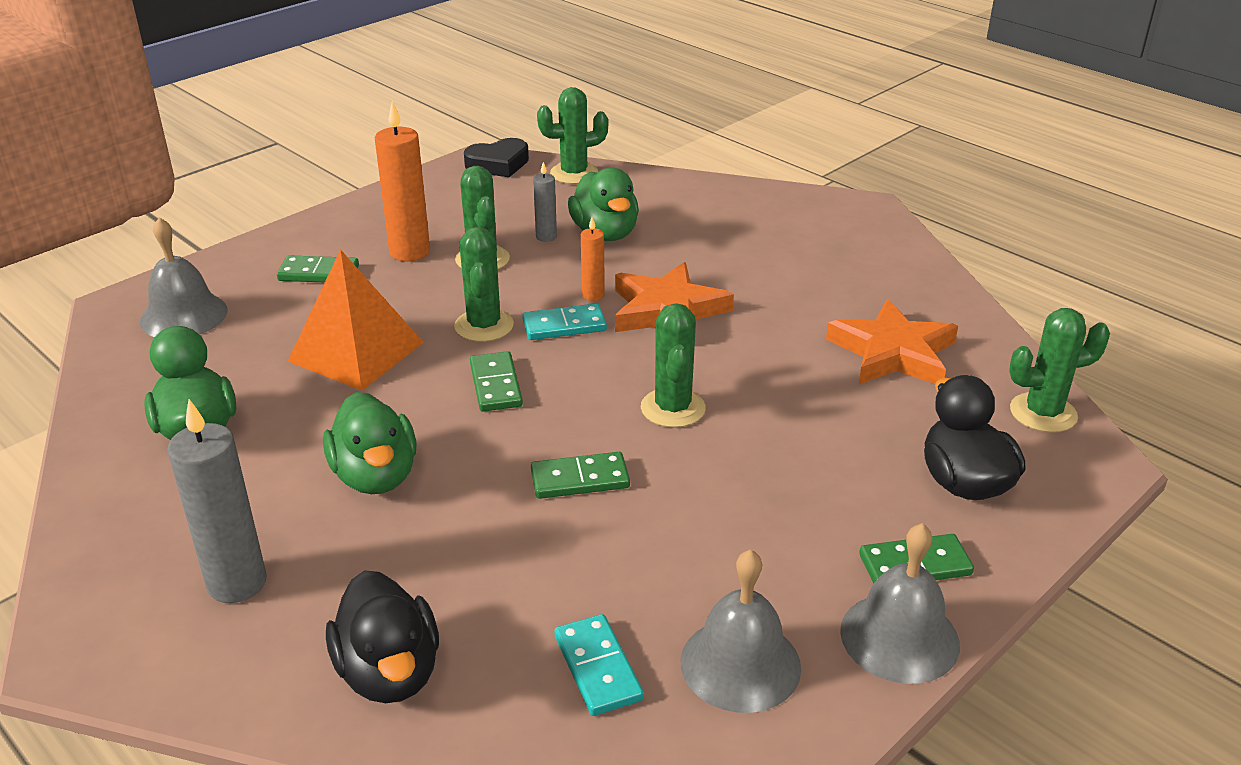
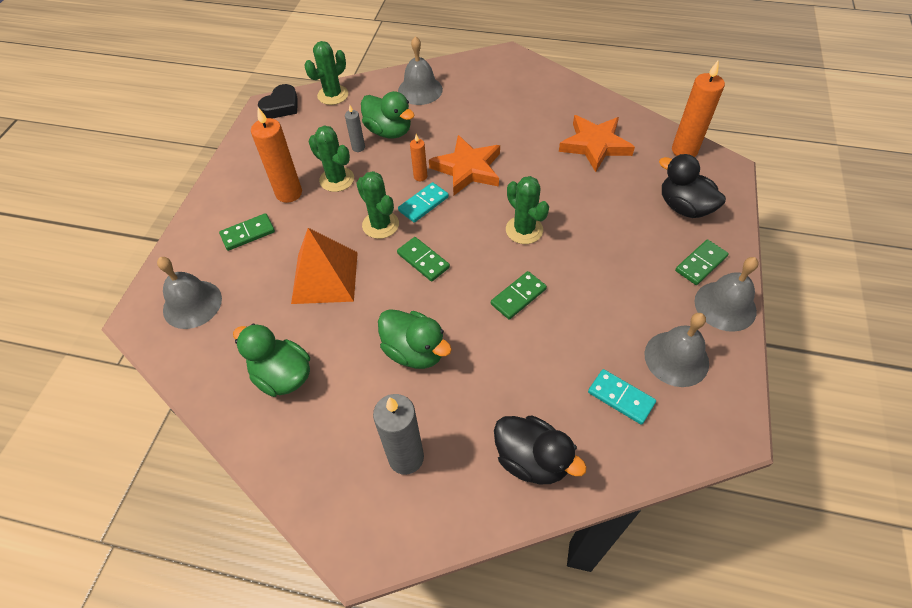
camera: 30 degrees left, 20 degrees up
(695, 205) = (420, 90): none -> grey bell
(1043, 413) = (684, 150): green cactus -> orange candle

